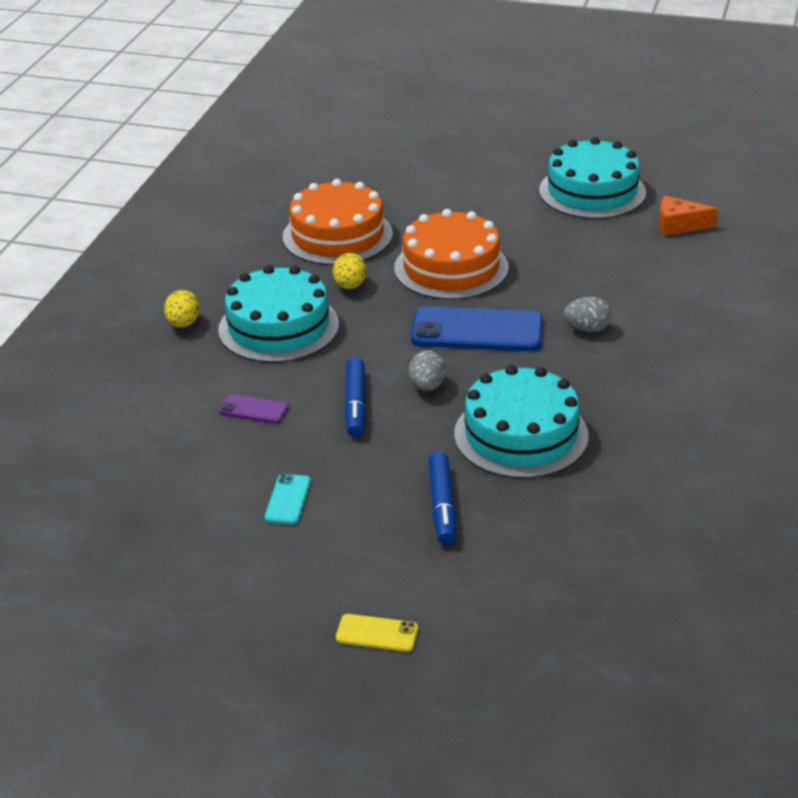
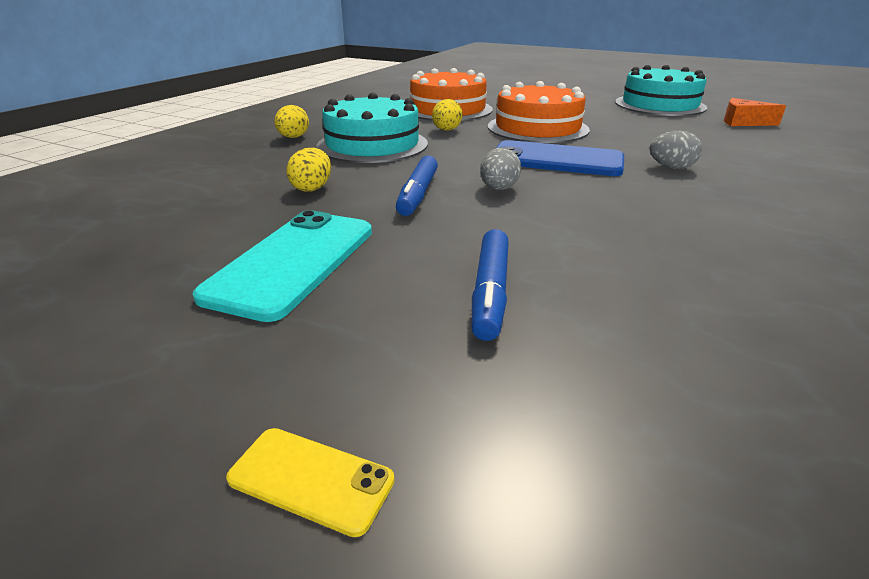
camera: 10 degrees right, 5 degrees down
(254, 409) = (312, 188): purple phone -> yellow egg
(288, 500) = (293, 262): turquoise phone -> turquoise phone, size x2.10
(521, 435) = (603, 234): turquoise cake -> none

